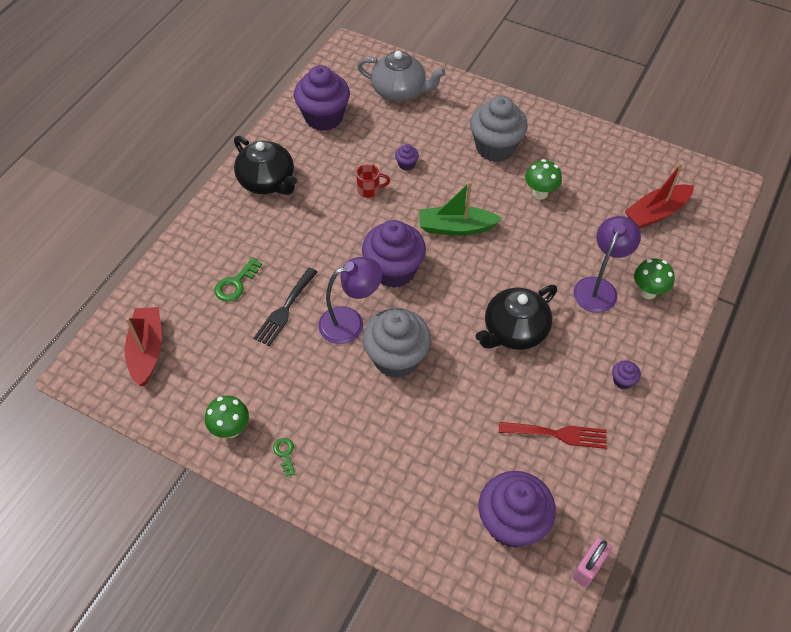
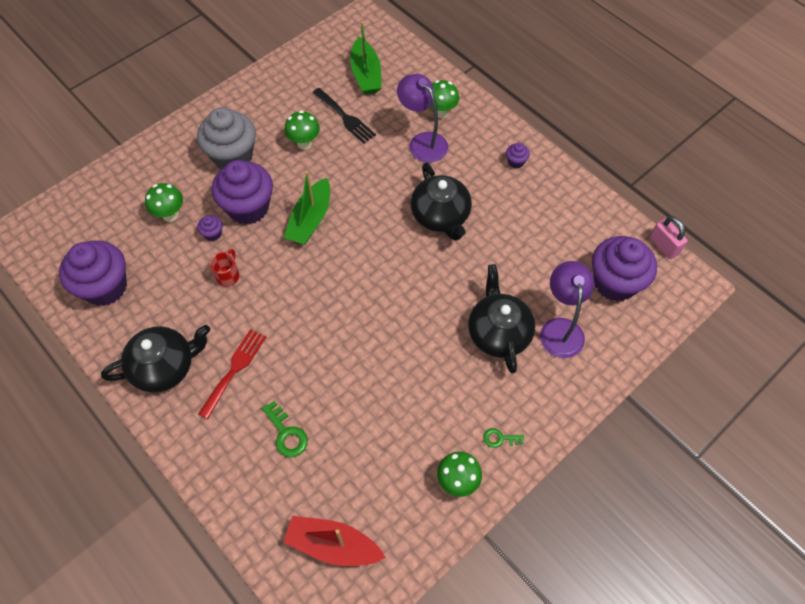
camera: 70 degrees left, 5 degrees up
(285, 309) = (339, 395): black fork -> black fork (345, 117)
(350, 322) = (378, 341): purple lamp -> purple lamp (560, 328)
(393, 270) = (335, 286): purple cupcake -> purple cupcake (248, 207)
(396, 358) = (433, 315): grey cupcake -> none
(399, 91) = (112, 208): grey teapot -> none
(400, 421) = (498, 333): none -> black teapot
(411, 129) = (170, 215): none -> green mushroom
(558, 434) = (548, 223): red fork -> red fork (234, 369)
(656, 213) = (366, 74): red boat -> green boat

